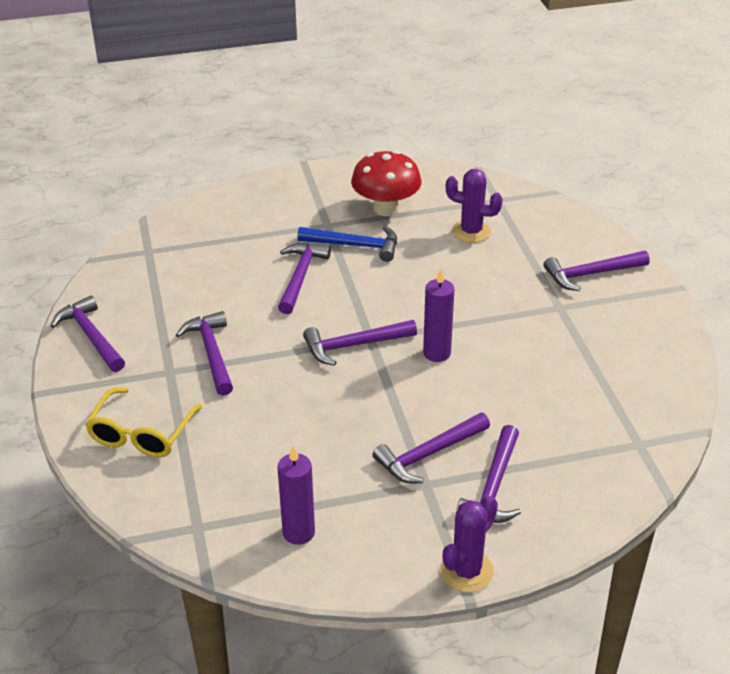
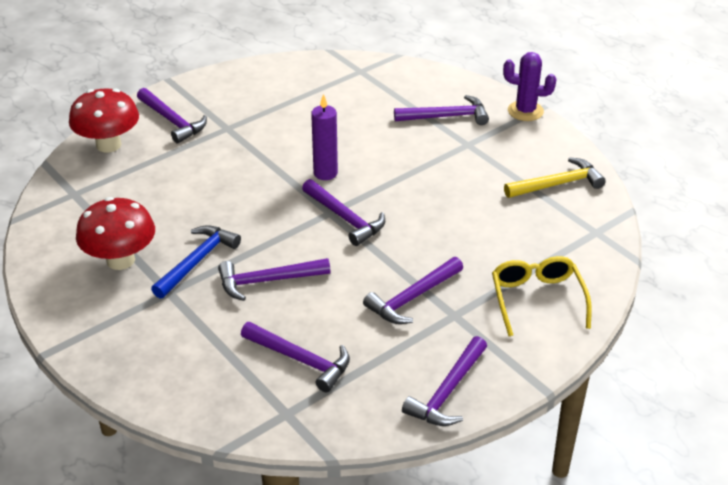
camera: 115 degrees left, 0 degrees up
(141, 434) = (537, 299): yellow glasses -> yellow glasses turned 90 degrees counterclockwise
(298, 532) = (558, 184): purple candle -> yellow hammer
(355, 246) = (197, 261): blue hammer -> blue hammer turned 45 degrees clockwise
(428, 454) = (439, 150): purple hammer -> purple hammer (301, 360)
(471, 231) = (137, 196): purple cactus -> none
(567, 229) = (108, 145): none -> red mushroom

